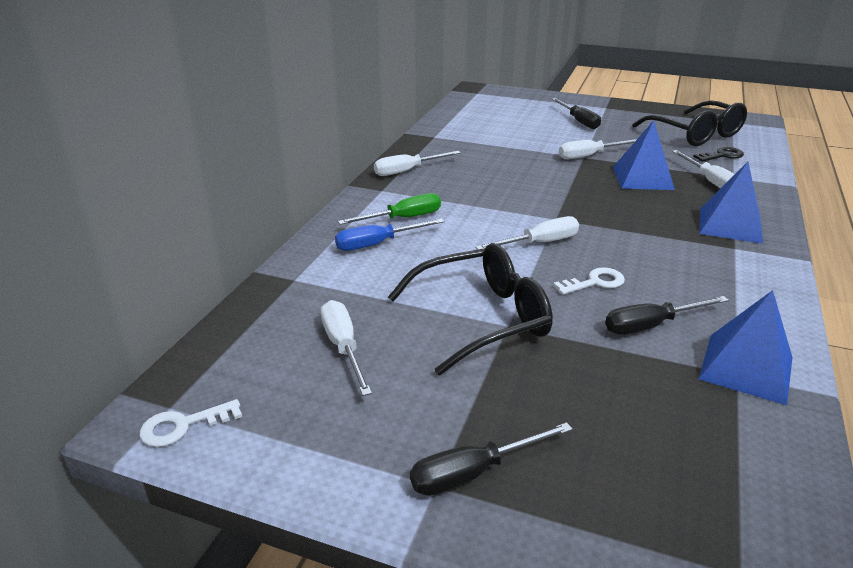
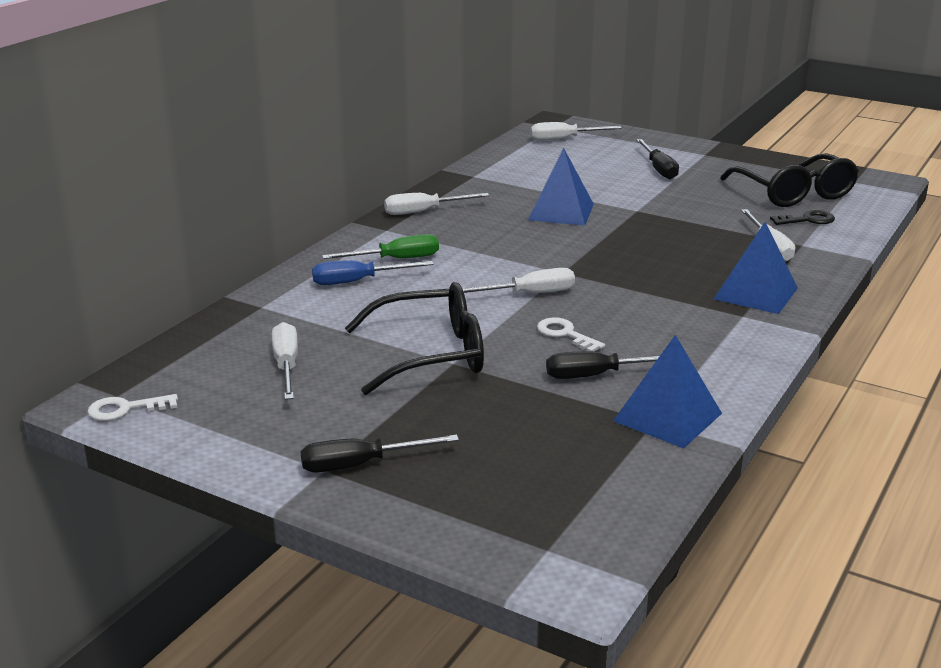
camera: 10 degrees right, 5 degrees down
(589, 156) = (644, 209): white screwdriver -> white screwdriver (564, 139)
(595, 282) = (565, 334): white key -> white key turned 120 degrees counterclockwise
(642, 178) = (691, 238): blue pyramid -> blue pyramid (561, 212)

